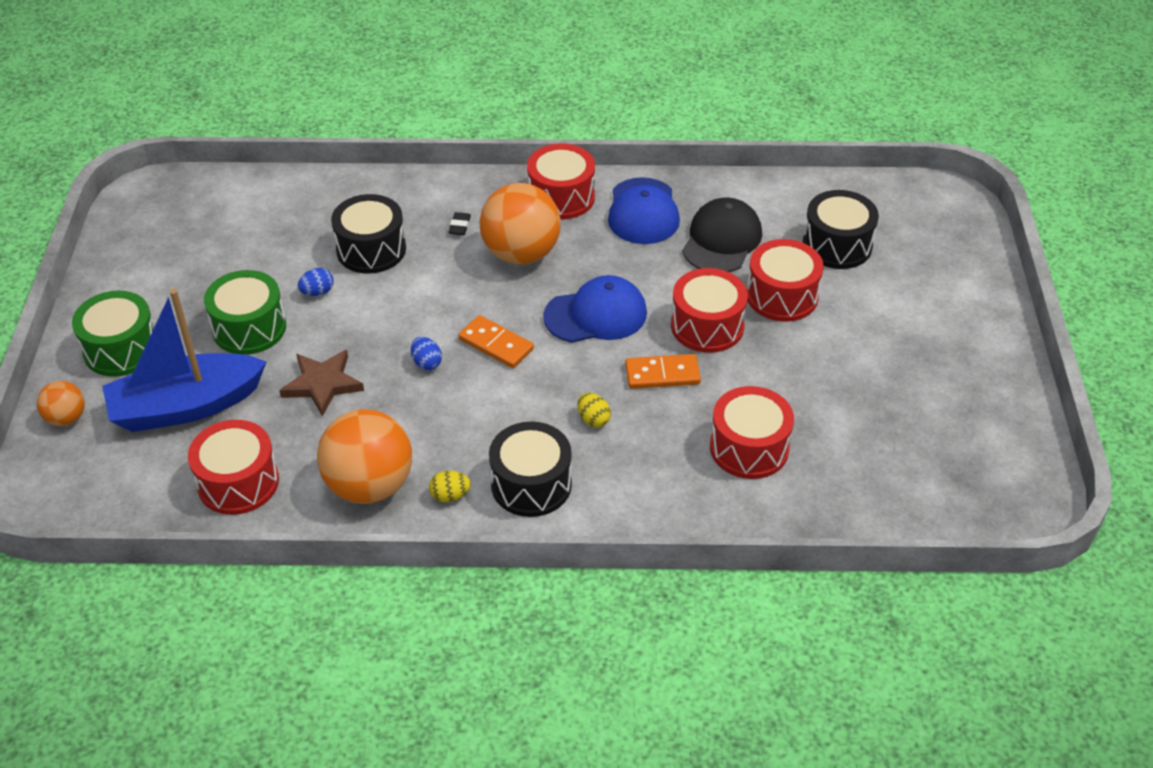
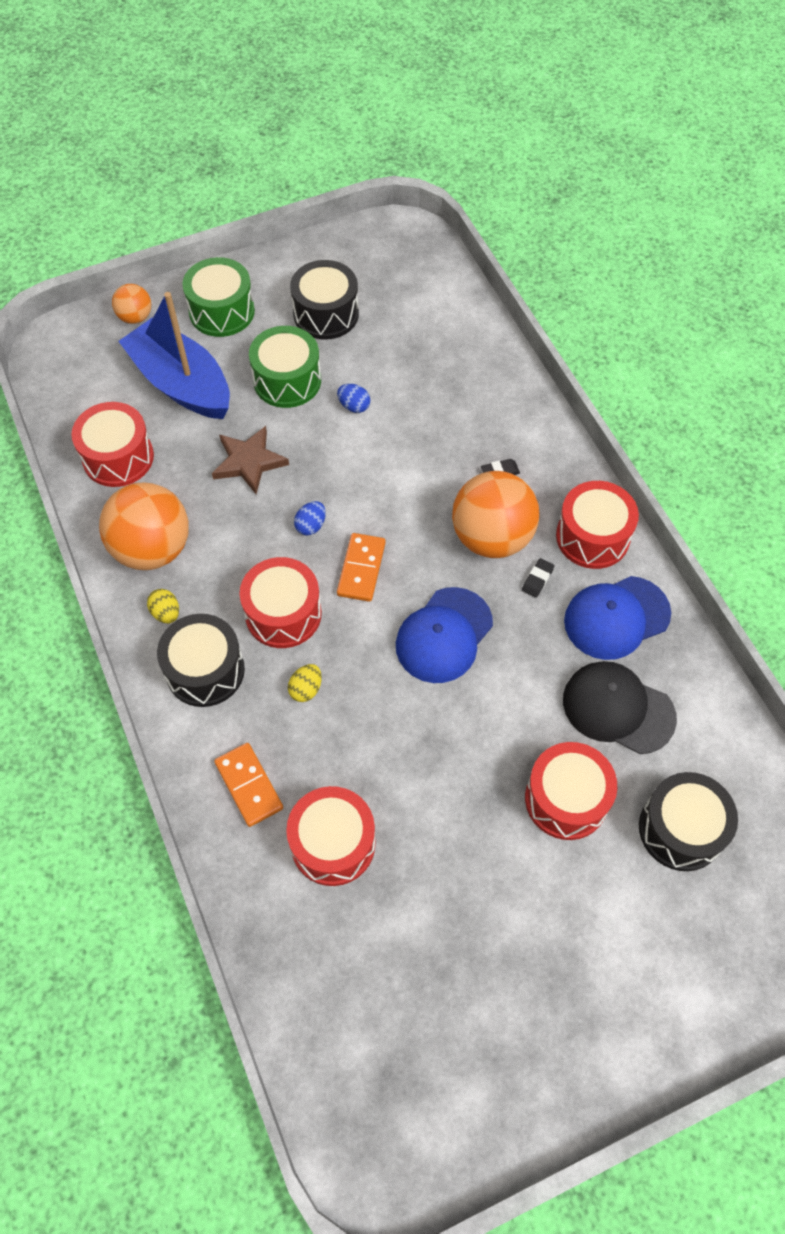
camera: 65 degrees right, 15 degrees up
(371, 249) = (429, 419): black drum -> black drum (326, 314)
(579, 242) = (537, 579): none -> black eraser
(596, 315) = (444, 635): blue cap -> blue cap turned 75 degrees clockwise
(662, 374) = (394, 726): orange domino -> orange domino (249, 785)
(707, 326) = (482, 742): red drum -> red drum (283, 614)
(722, 240) = (618, 708): black cap -> black cap turned 150 degrees counterclockwise

